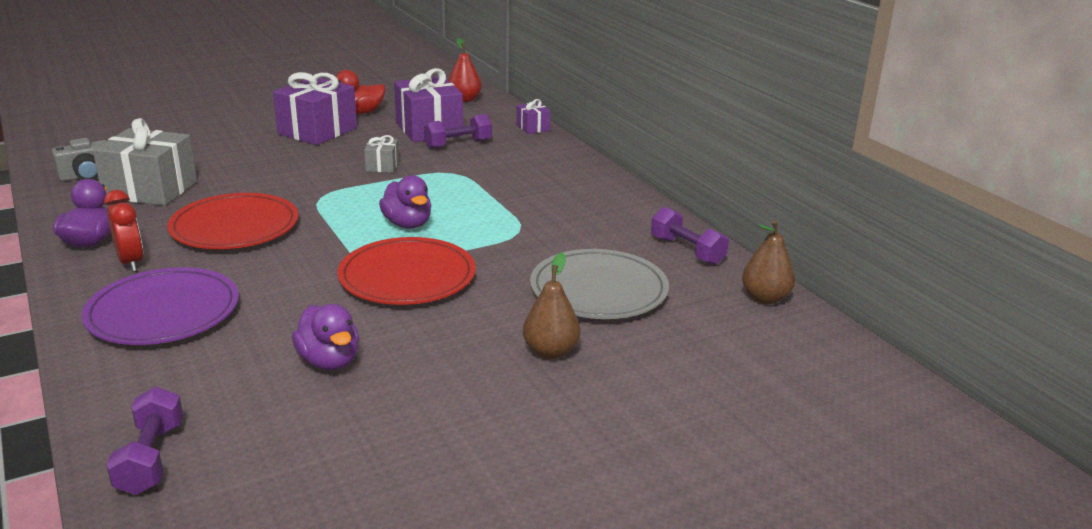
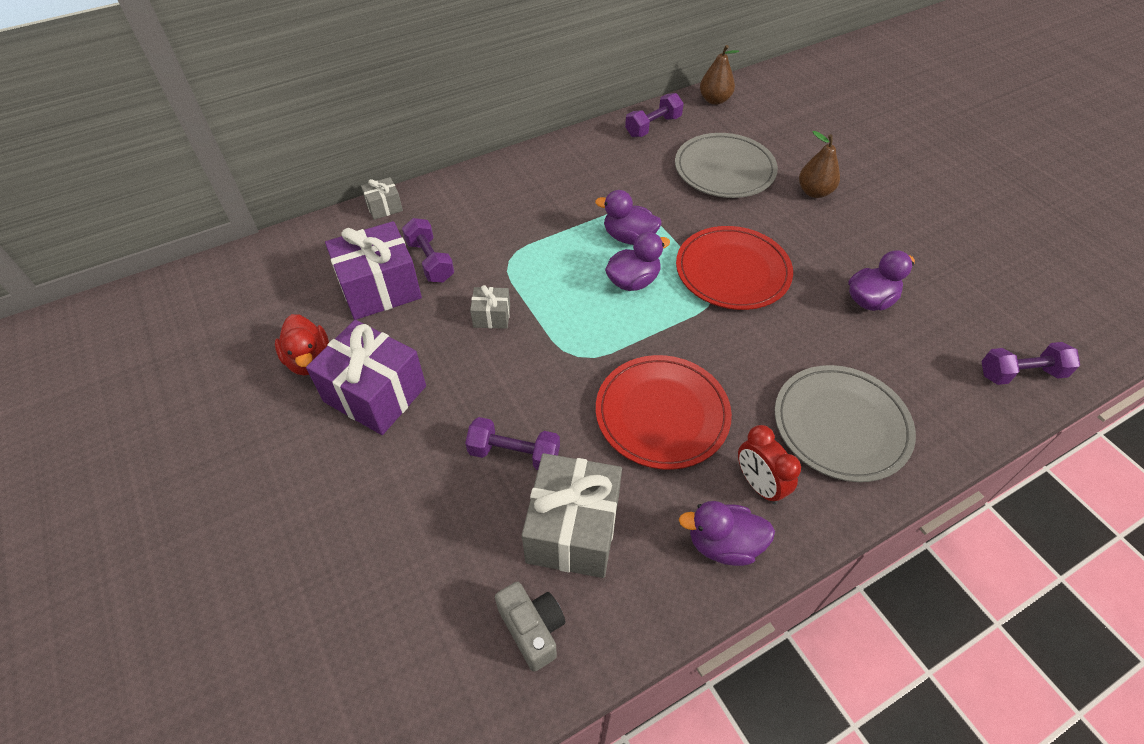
camera: 90 degrees left, 25 degrees up
(131, 262) = (759, 485): red clock -> red clock turned 90 degrees counterclockwise
(163, 312) = (841, 425): purple plate -> grey plate
(232, 172) = (514, 454): none -> purple dumbbell
(464, 99) = (278, 265): red pear -> none
(475, 225) = (629, 237): none -> purple duck
(533, 128) = (384, 207): purple gift -> grey gift

